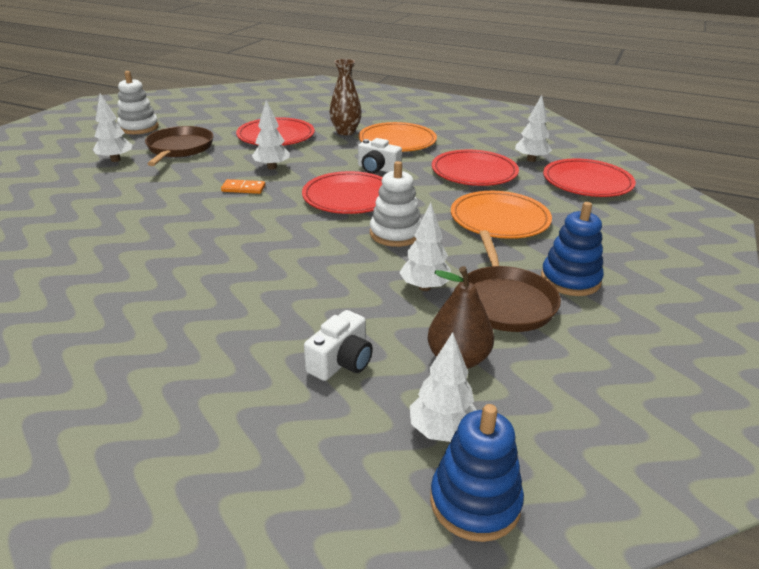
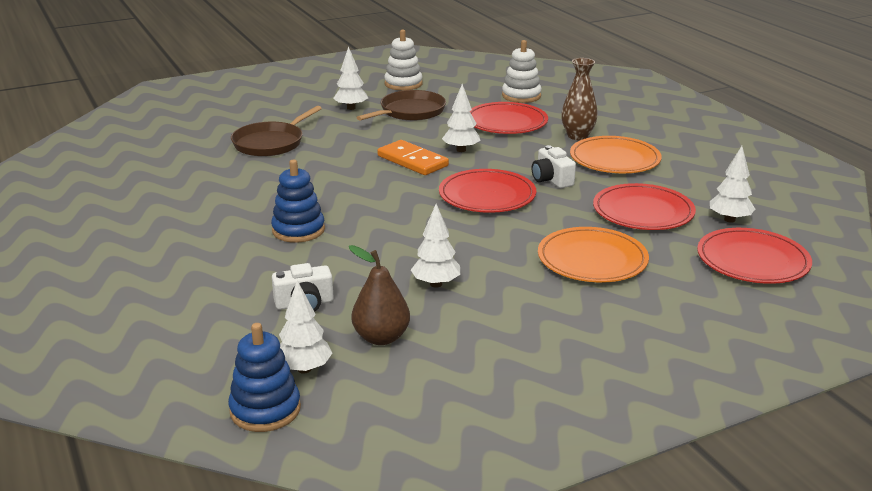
camera: 40 degrees right, 5 degrees down
(243, 188) = (412, 161): orange domino -> orange domino, size x1.75
(395, 233) = (478, 238): white stacking toy -> white stacking toy (521, 96)
(504, 301) = (481, 319): brown pan -> brown pan (271, 143)
(570, 279) = (567, 328): blue stacking toy -> blue stacking toy (298, 230)

